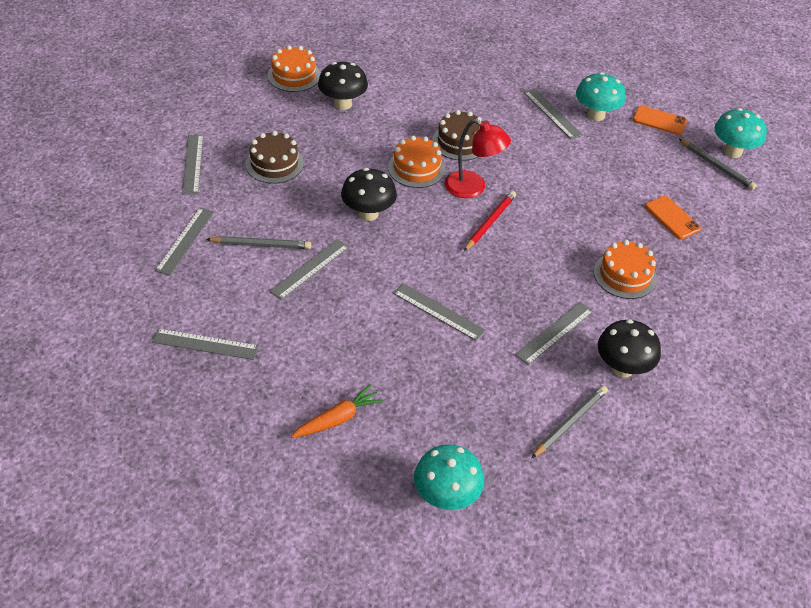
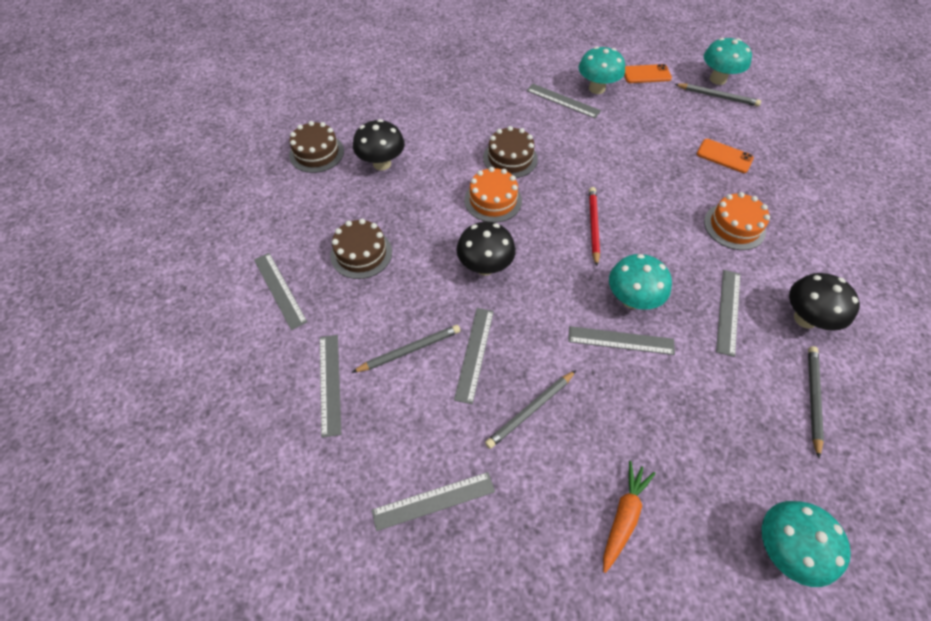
camera: 25 degrees left, 10 degrees up
(294, 75) = (316, 153): orange cake -> brown cake
(323, 324) = (530, 410): none -> grey pencil
(473, 188) = (554, 199): red lamp -> none
(475, 288) = (631, 299): none -> turquoise mushroom

